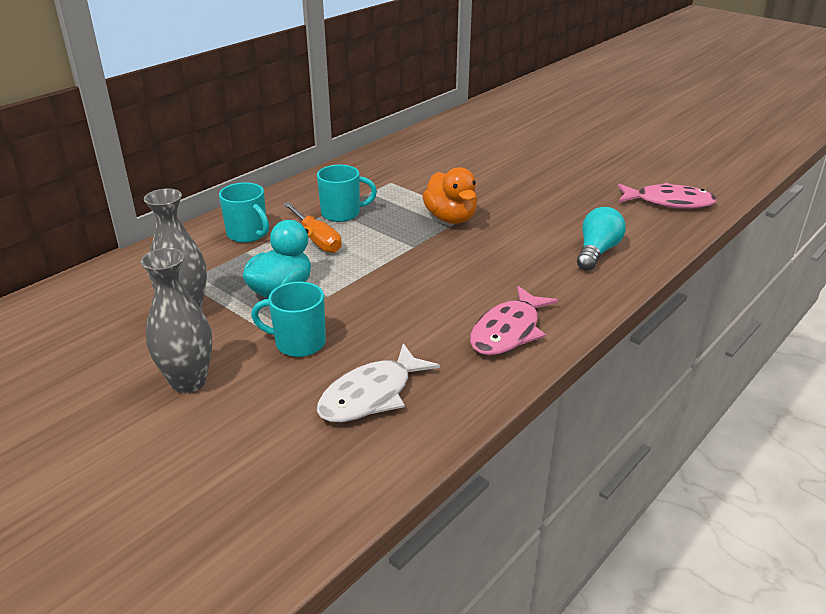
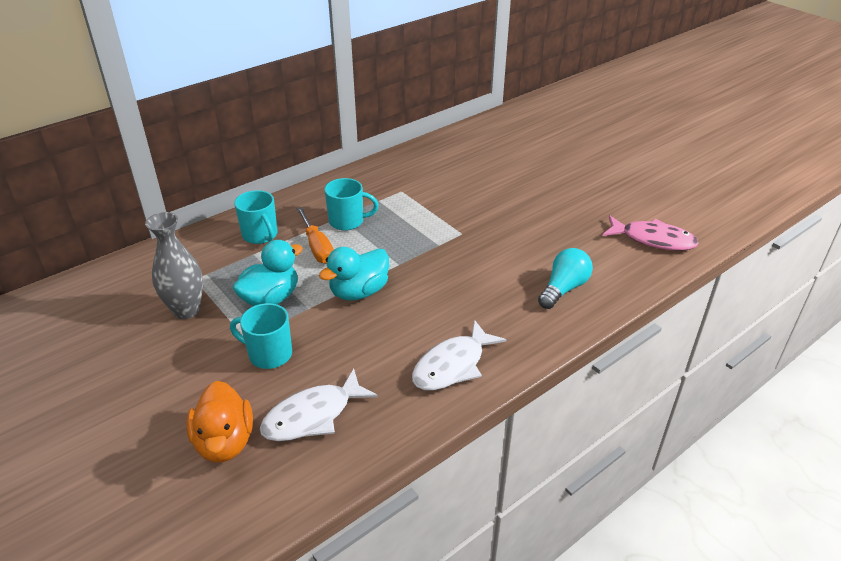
camera: 10 degrees right, 5 degrees up
(188, 382) = (168, 381): grey vase -> none
(379, 275) = (359, 292): none -> turquoise duck
(451, 218) = (442, 237): orange duck -> orange duck (224, 442)
(508, 331) = (452, 365): pink fish -> white fish

